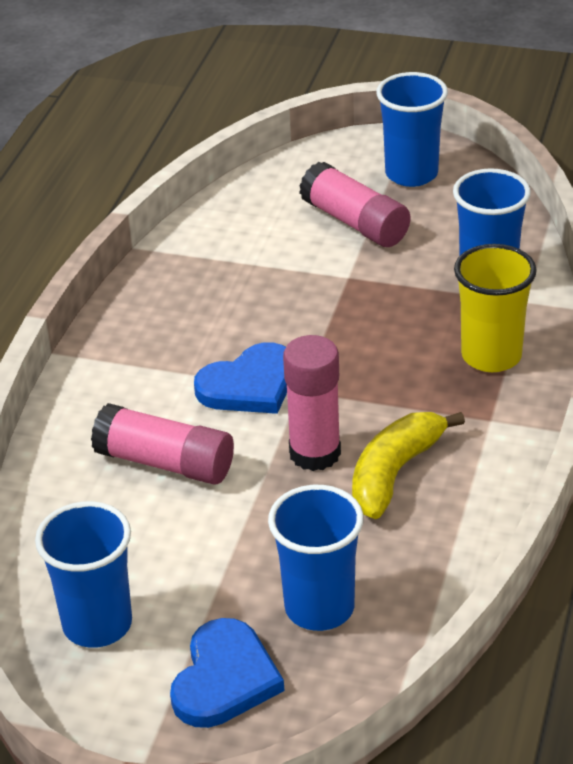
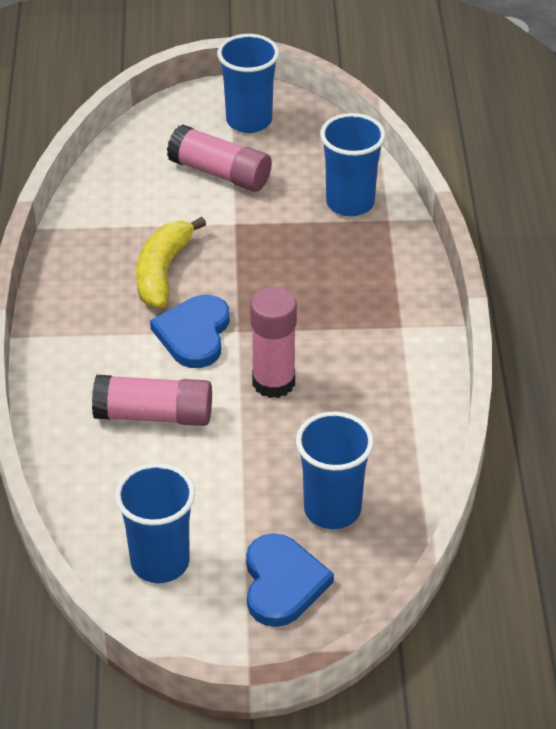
camera: 20 degrees left, 5 degrees up
(249, 385) = (194, 334): blue heart -> blue heart turned 150 degrees clockwise
(394, 473) = (344, 386): yellow banana -> yellow banana (163, 272)
(491, 356) = (380, 272): yellow cup -> none

